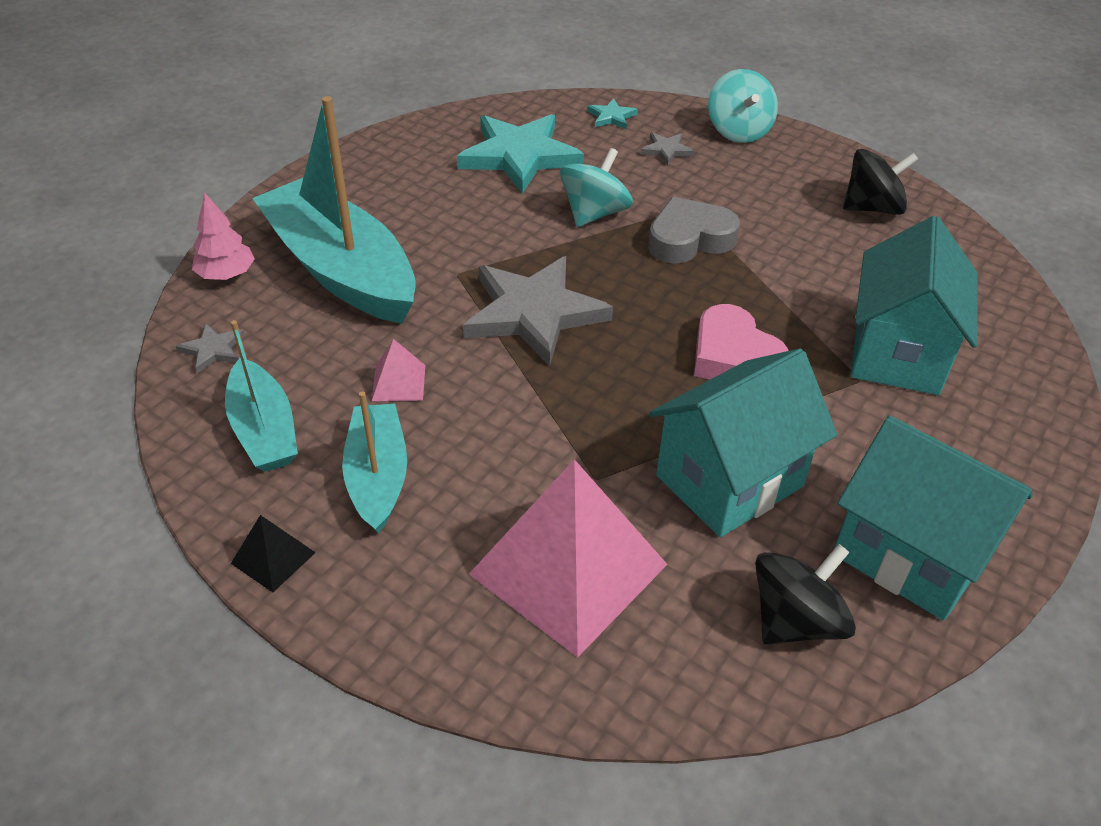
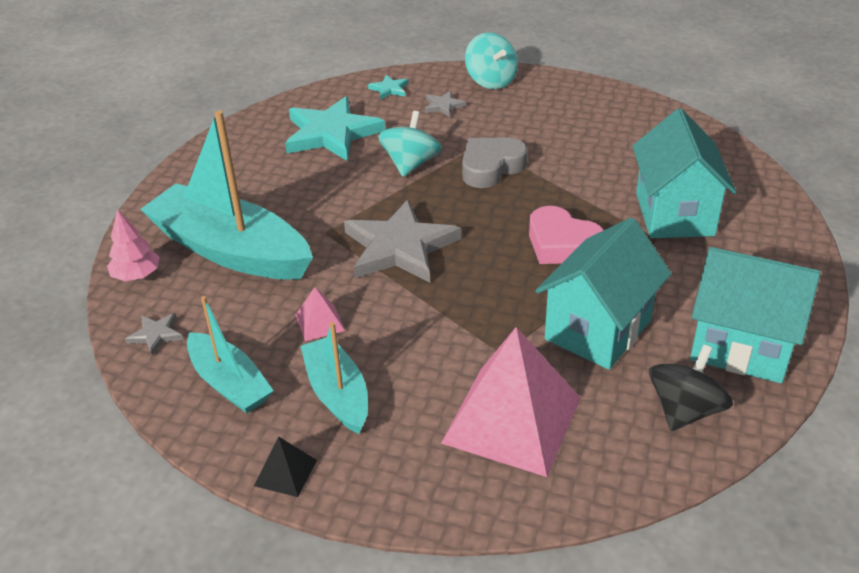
camera: 15 degrees left, 5 degrees down
(872, 208) = (613, 116): black spinning top -> none

